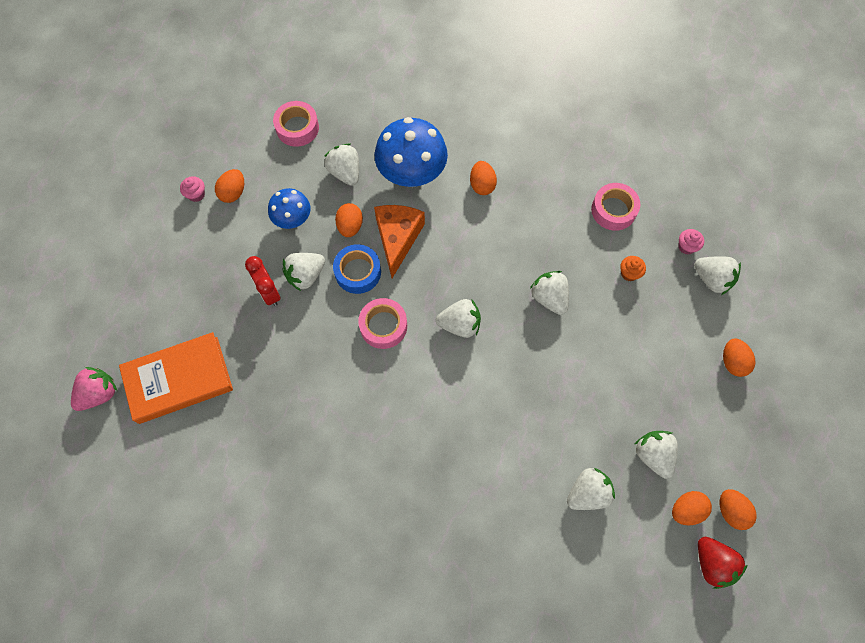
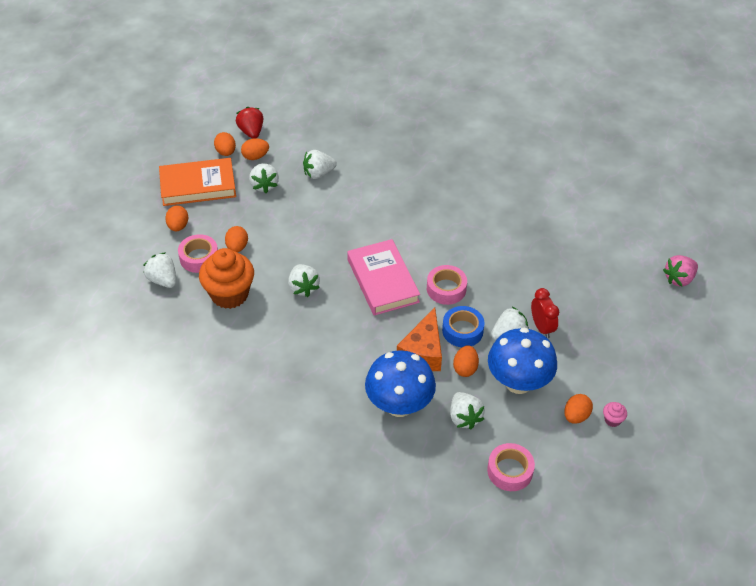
camera: 170 degrees left, 20 degrees down
(179, 379) = (615, 278): orange book -> orange book (198, 186)
(293, 220) = (518, 382): blue mushroom -> blue mushroom, size x1.73
(460, 324) = (383, 281): white strawberry -> pink book
(482, 185) = (334, 385): orange egg -> orange egg (237, 247)
(613, 210) = (220, 344): pink tape -> pink tape (199, 258)
(629, 273) = (229, 294): orange cupcake -> orange cupcake, size x2.49
(686, 247) = (171, 306): pink cupcake -> none

